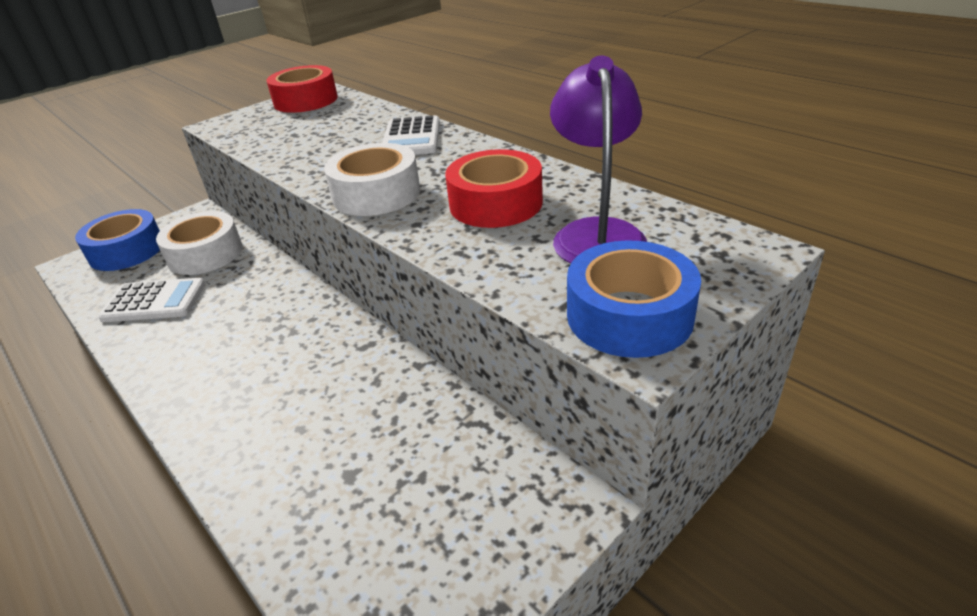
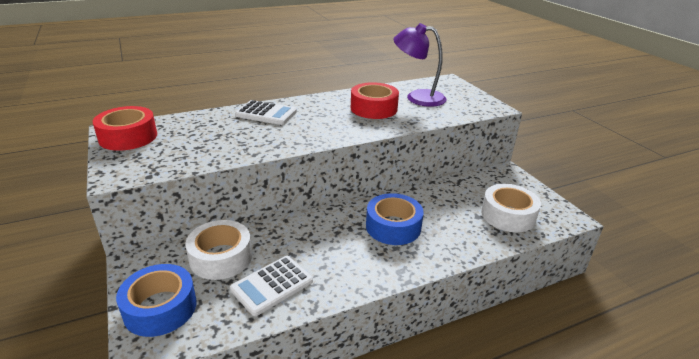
camera: 75 degrees left, 5 degrees down
(154, 301) = (272, 285): white calculator -> white calculator turned 150 degrees counterclockwise
(376, 194) = (332, 132): white tape -> white tape (508, 215)
(629, 315) = (476, 105): blue tape -> blue tape (393, 227)

